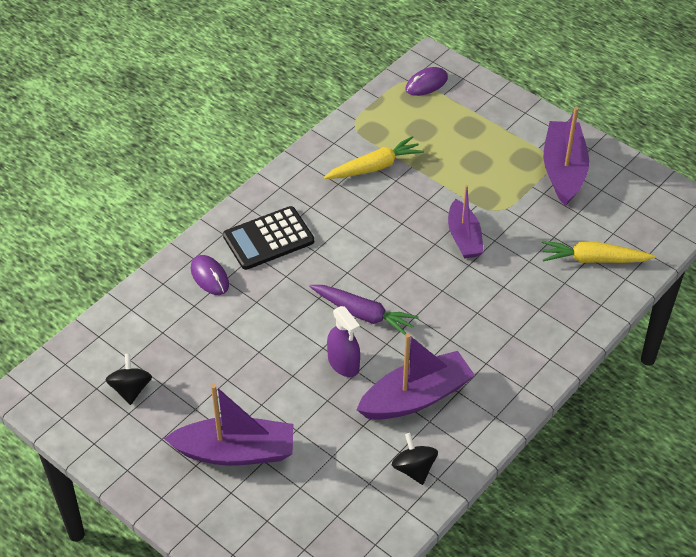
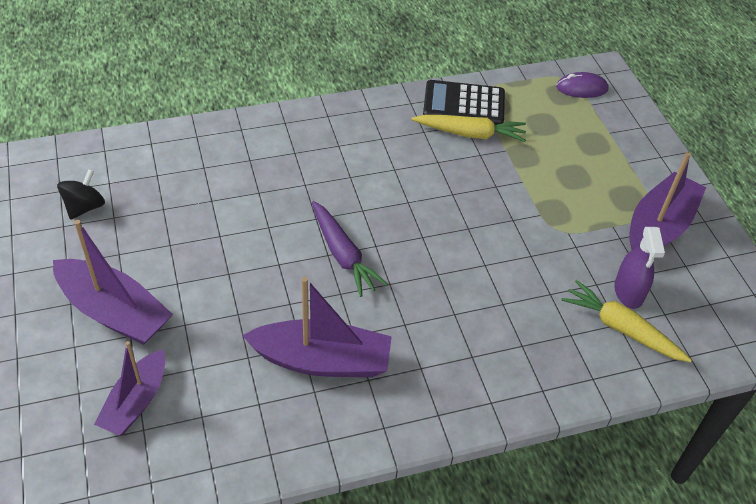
camera: 30 degrees right, 0 degrees up
(209, 277) = (239, 151): purple mouse -> none
(268, 239) = (319, 146): black calculator -> black calculator (464, 105)
(343, 363) = (283, 289): purple spray bottle -> purple spray bottle (628, 292)
(414, 469) = (256, 430): black spinning top -> none
(464, 237) = (502, 237): purple boat -> purple boat (136, 401)

